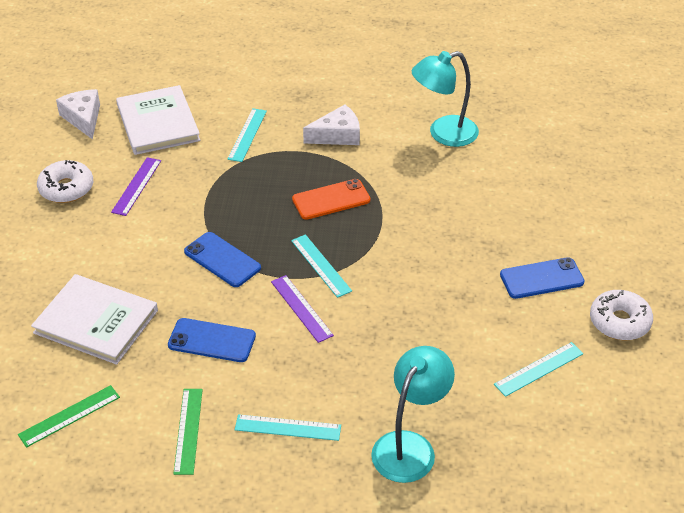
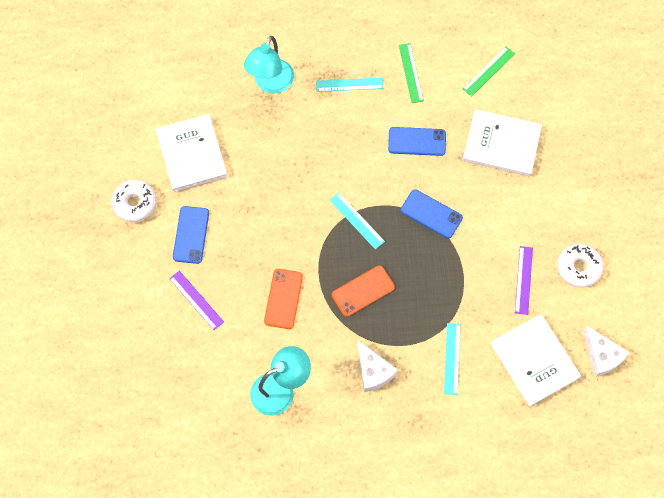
camera: 170 degrees right, 25 degrees up
(301, 308) = (362, 179): purple ruler -> purple ruler (196, 300)
(337, 135) = (373, 371): white cheese -> white cheese turned 90 degrees counterclockwise
(429, 204) = (283, 299): none -> orange phone
(538, 369) = (192, 154): turquoise ruler -> white book
(541, 278) = (191, 235): blue phone -> blue phone turned 60 degrees counterclockwise

